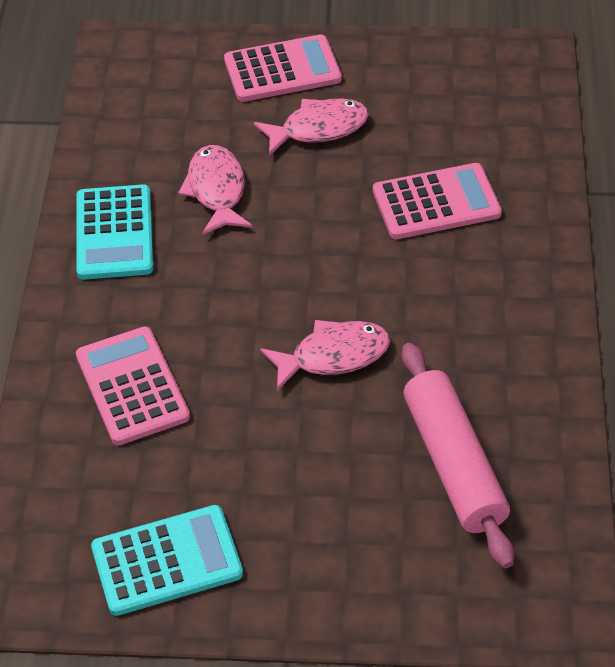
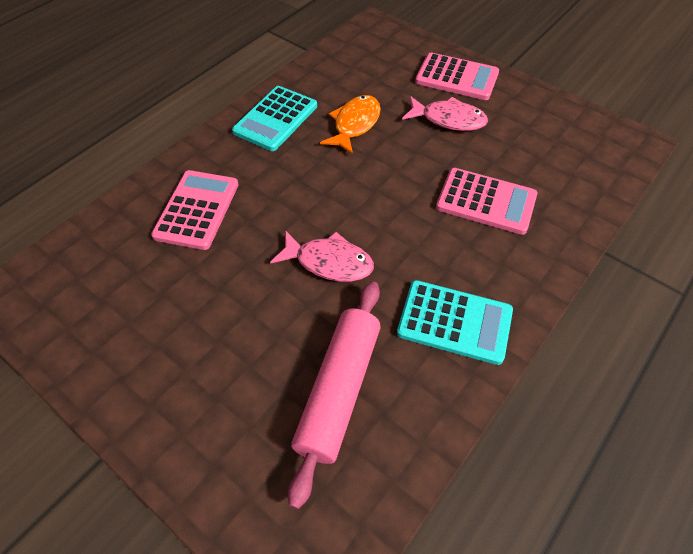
camera: 35 degrees right, 5 degrees up
(167, 561) = (103, 332): turquoise calculator -> turquoise calculator (454, 322)
(216, 190) = (355, 124): pink fish -> orange fish

